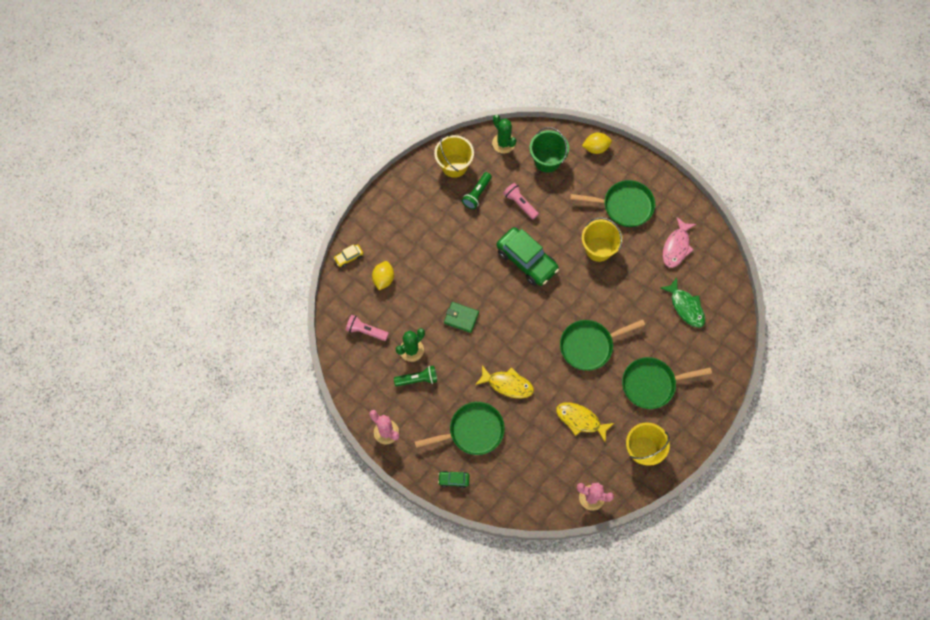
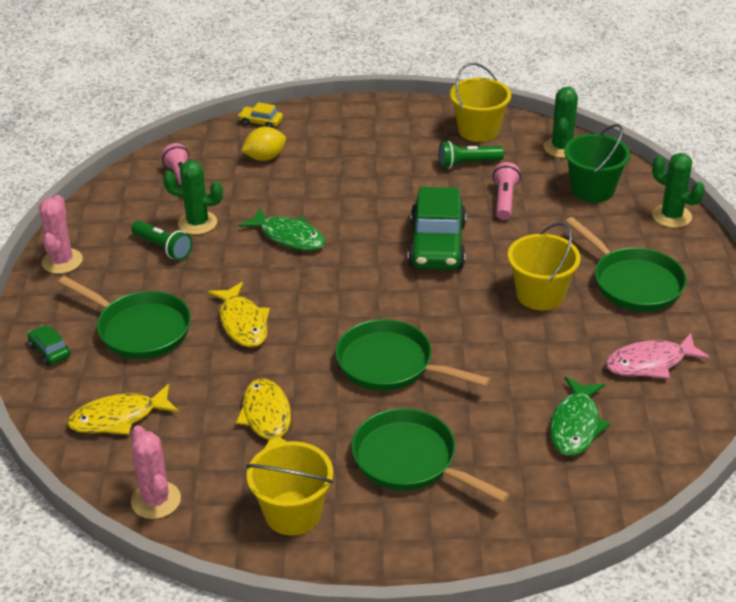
camera: 50 degrees right, 30 degrees down
(461, 318) = (289, 237): green wallet -> green fish
(527, 479) = (118, 418): none -> yellow fish
(596, 148) = (671, 216): yellow lemon -> green cactus

